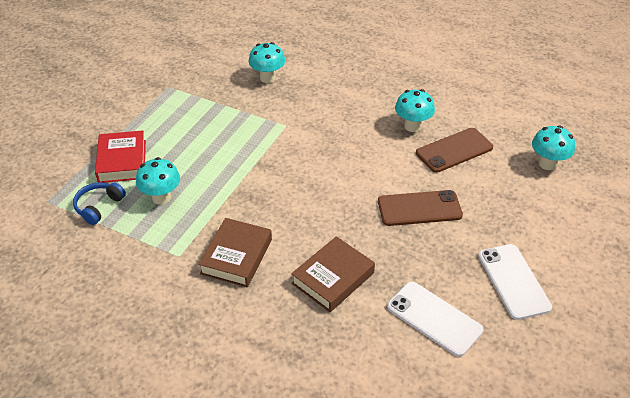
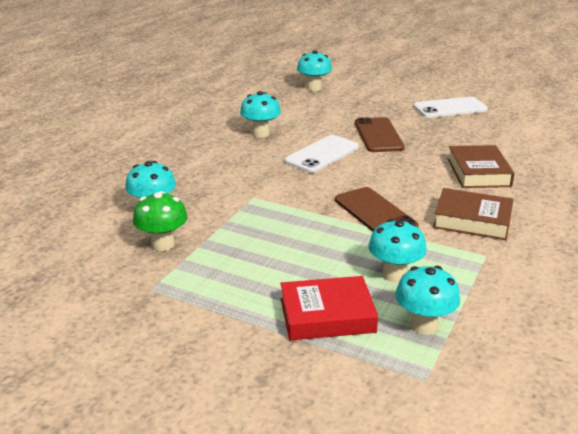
camera: 90 degrees left, 15 degrees down
(99, 207) = (424, 325): blue headphones -> turquoise mushroom
(220, 86) = (163, 244): none -> green mushroom
(333, 278) = (478, 172): brown book -> brown book turned 45 degrees clockwise
(434, 318) = (501, 135): white phone -> white phone (322, 154)
(454, 150) = (297, 118): brown phone -> brown phone (375, 213)

